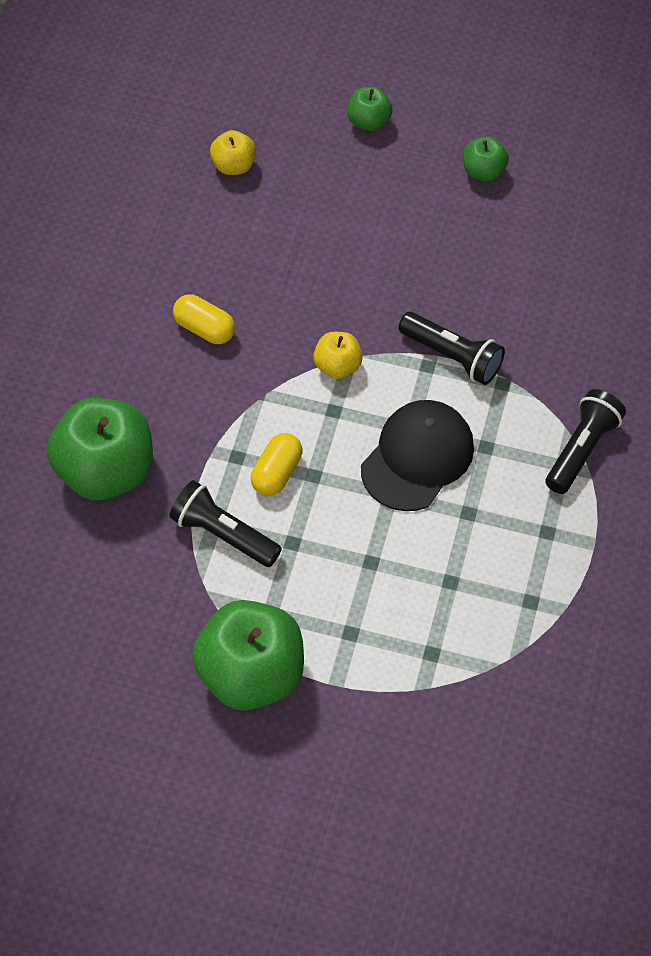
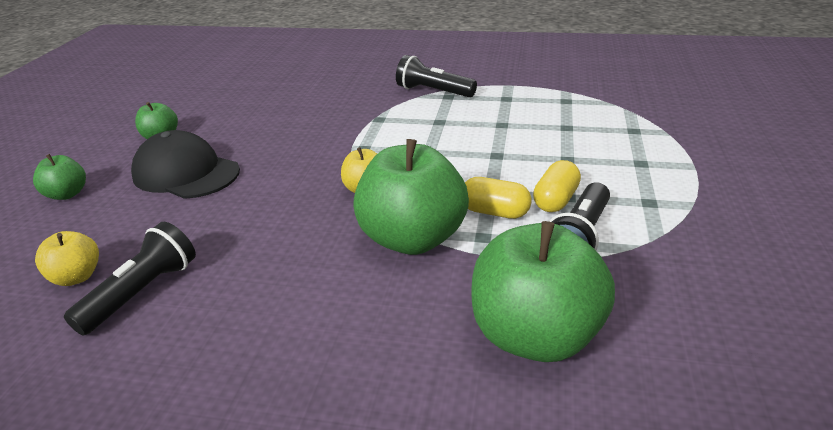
camera: 90 degrees left, 25 degrees down
(204, 329) = (316, 276): yellow capsule -> yellow capsule (555, 200)
(250, 675) = (722, 207): green apple -> green apple (412, 239)
(417, 458) = (457, 147): black cap -> black cap (186, 173)
(452, 357) = (353, 139): black flashlight -> black flashlight (142, 292)

